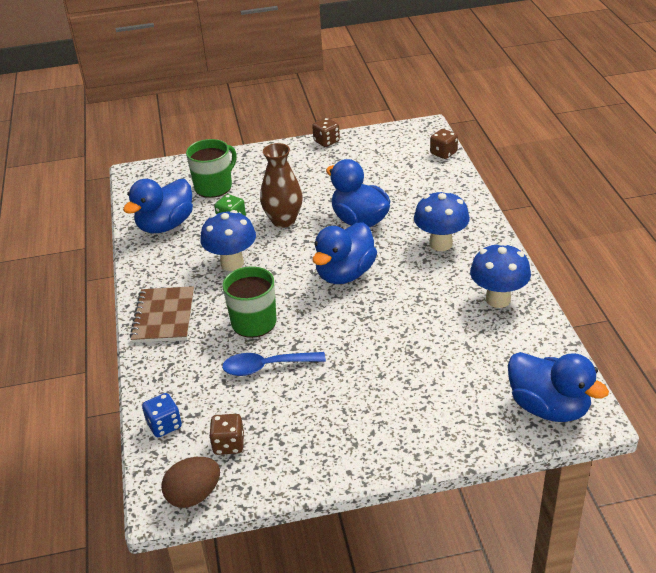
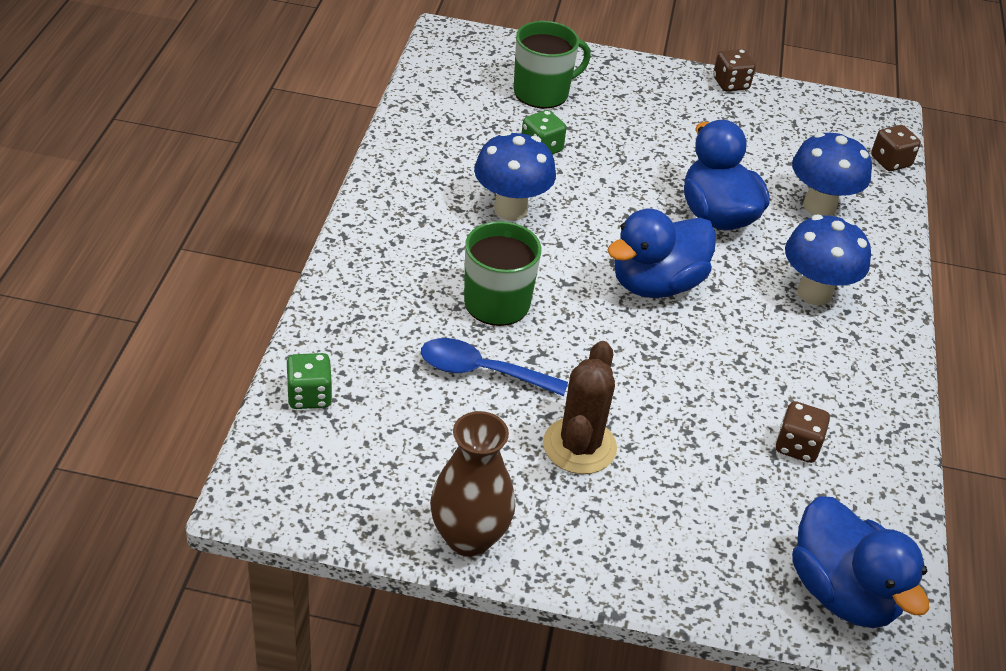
camera: 15 degrees right, 5 degrees up
(164, 316) = (384, 248): brown notebook -> none
(164, 425) = (309, 396): blue dice -> green dice
(165, 225) = (450, 123): blue duck -> none
(194, 495) = (298, 506): brown egg -> none
(228, 444) = (377, 457): brown dice -> brown dice (797, 446)
(283, 220) = (611, 175): brown vase -> brown vase (469, 538)
(351, 387) = (579, 446): none -> brown cactus
(498, 299) = (854, 406): blue mushroom -> blue mushroom (819, 206)

